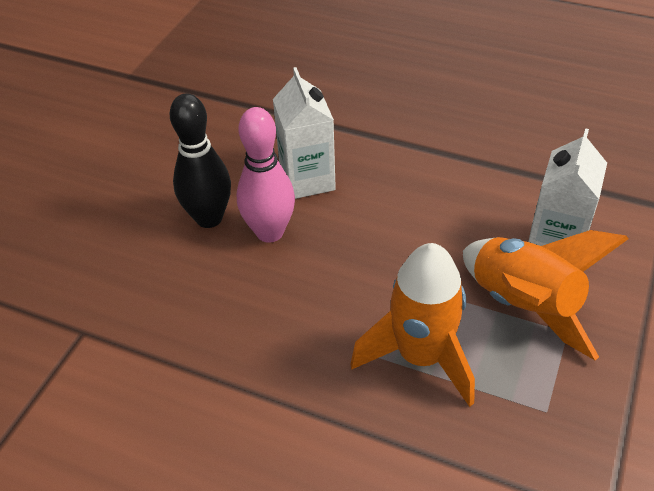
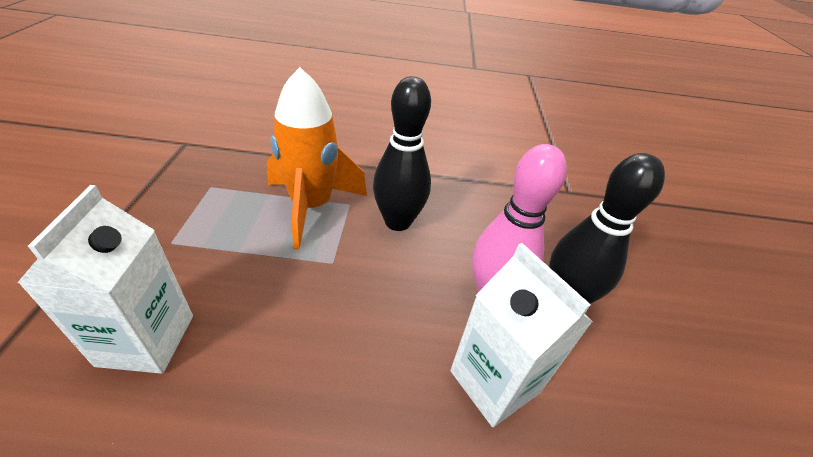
camera: 155 degrees right, 5 degrees down
(325, 320) = (397, 222): none -> black bowling pin
(523, 306) = (209, 259): orange rocket -> none

